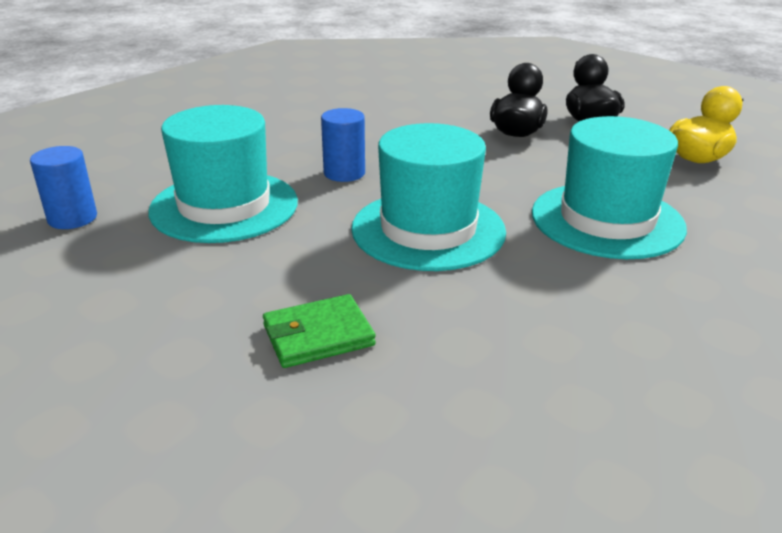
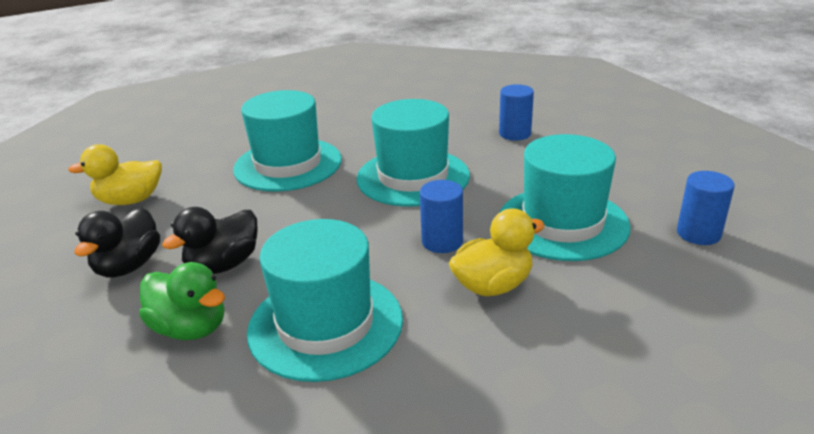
camera: 155 degrees left, 0 degrees up
(282, 152) = (493, 285): none -> yellow duck
(318, 335) = (515, 134): green wallet -> blue cylinder
(395, 118) = (325, 324): none -> turquoise hat
(483, 106) = (190, 328): none -> green duck

